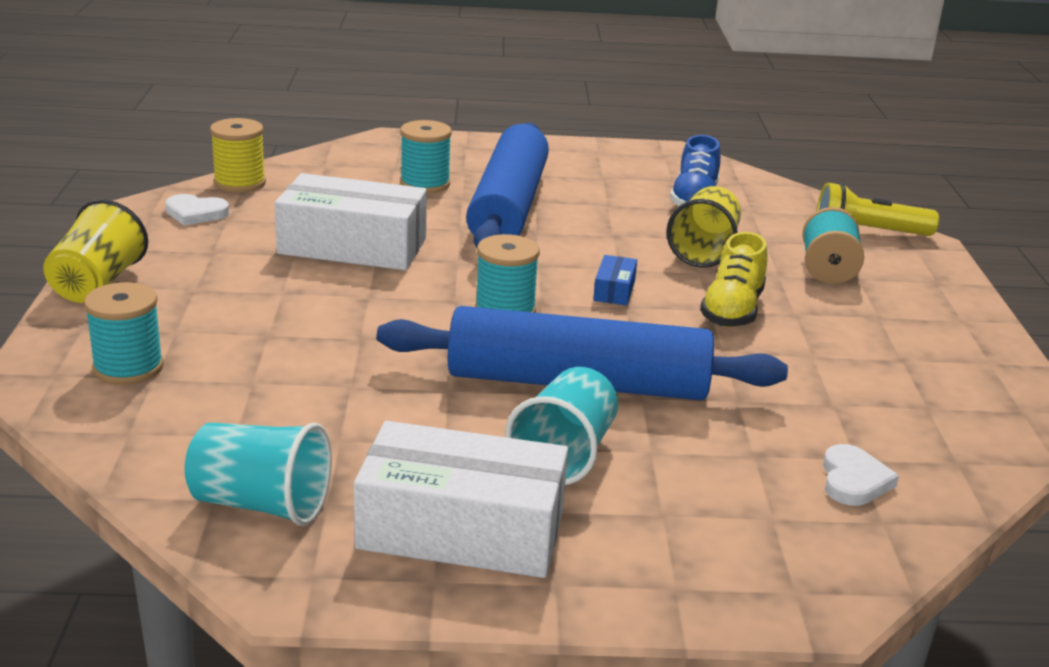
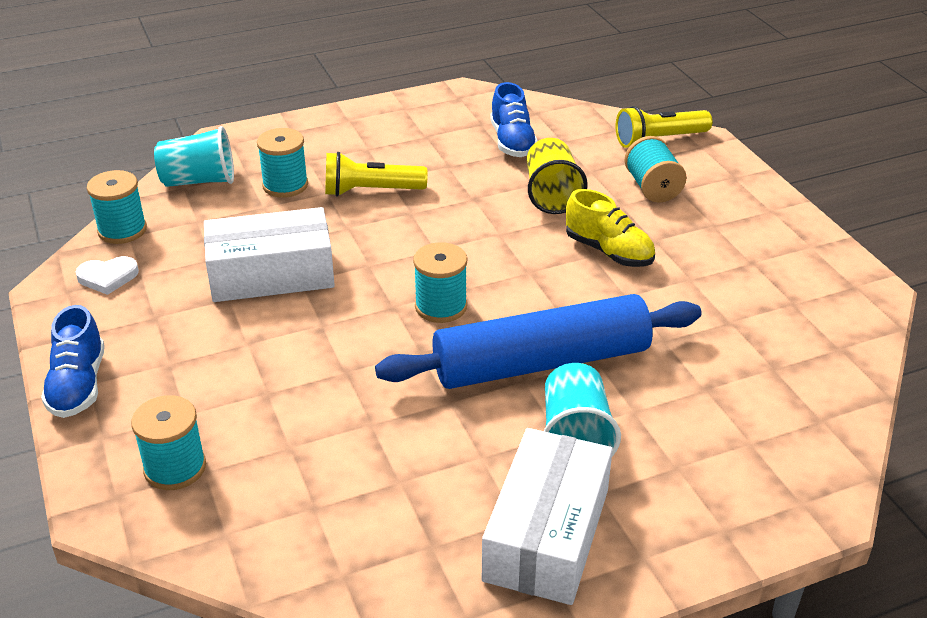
camera: 20 degrees left, 10 degrees up
(97, 284) = (78, 385): yellow cup -> blue shoe
(240, 183) = (122, 230): yellow spool -> turquoise spool
(261, 504) = (383, 567): turquoise cup -> turquoise cup (199, 181)
(461, 529) = (547, 534): white box -> white box turned 60 degrees counterclockwise
(508, 206) = (370, 191): blue rolling pin -> yellow flashlight
(614, 290) = (510, 258): blue box -> none
(732, 310) = (609, 251): yellow shoe -> yellow shoe turned 45 degrees counterclockwise
(853, 480) = (783, 389): white heart -> none

